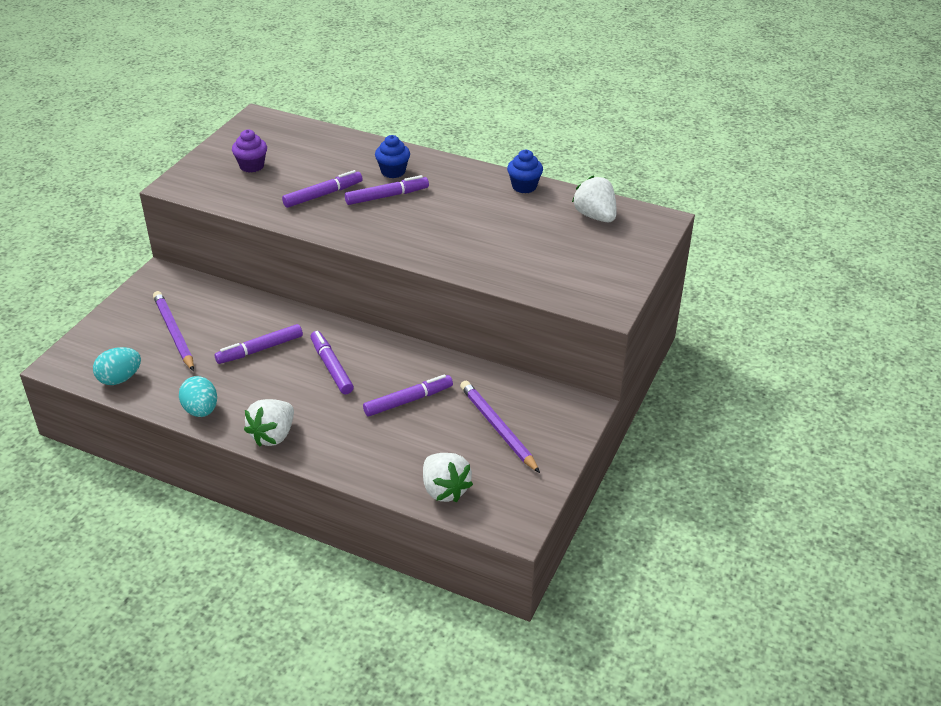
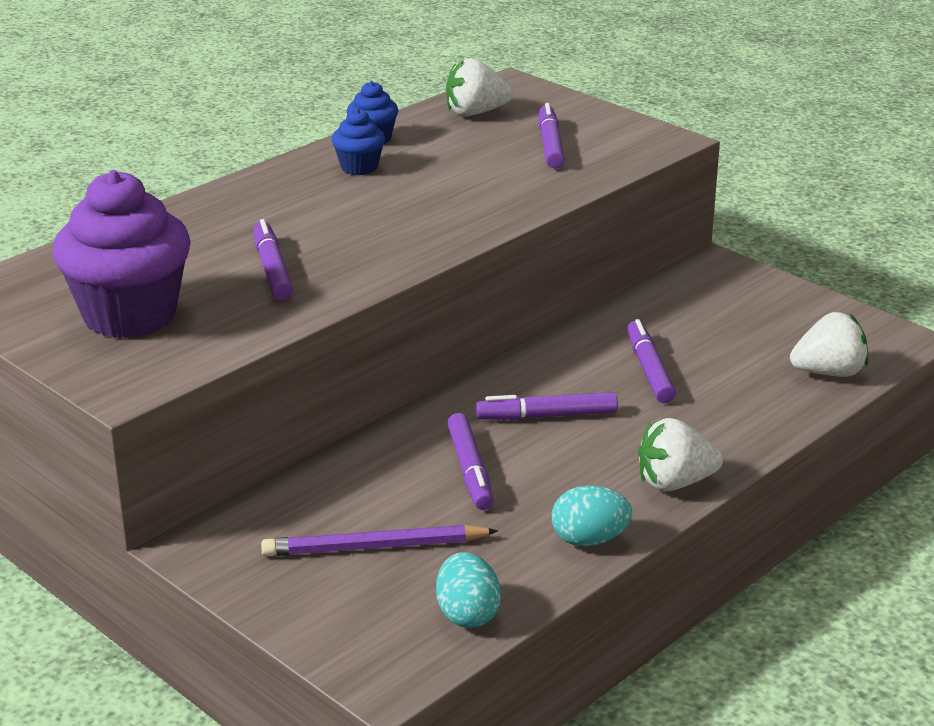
camera: 70 degrees left, 10 degrees down
(252, 166) = (130, 315): purple cupcake -> purple cupcake, size x2.12
(273, 435) = (675, 483): white strawberry -> white strawberry turned 120 degrees clockwise
(387, 196) = (318, 225): purple marker -> purple marker (550, 145)
(393, 171) = (255, 212): blue cupcake -> blue cupcake (359, 167)
(498, 428) = (730, 320): purple pencil -> none

